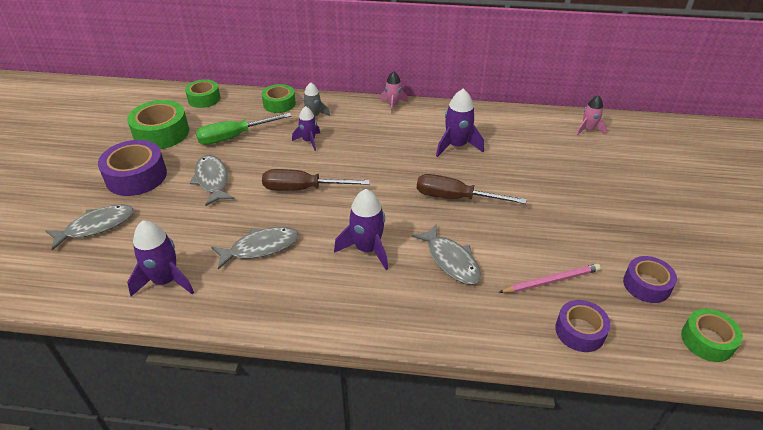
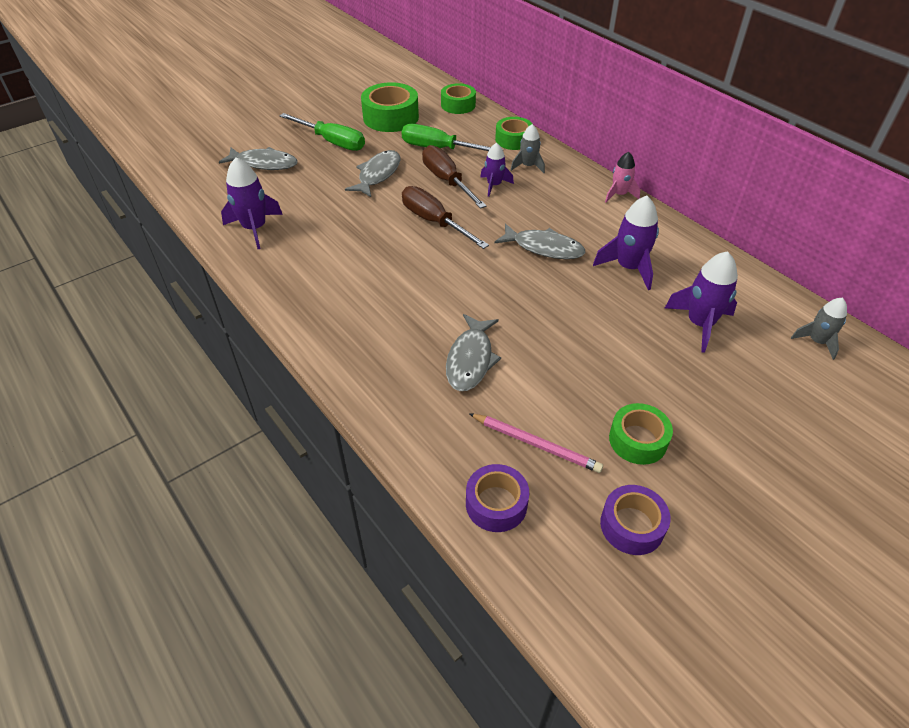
camera: 45 degrees right, 5 degrees up
(136, 176) = (332, 142): purple tape -> green screwdriver
(260, 247) = (342, 247): grey fish -> grey fish (544, 248)
(367, 249) = (416, 302): purple rocket -> purple rocket (699, 324)
(455, 198) = (555, 312): brown screwdriver -> brown screwdriver (447, 181)
(588, 129) = (817, 341): pink rocket -> grey rocket
(707, 340) = (615, 624): green tape -> green tape (638, 440)

